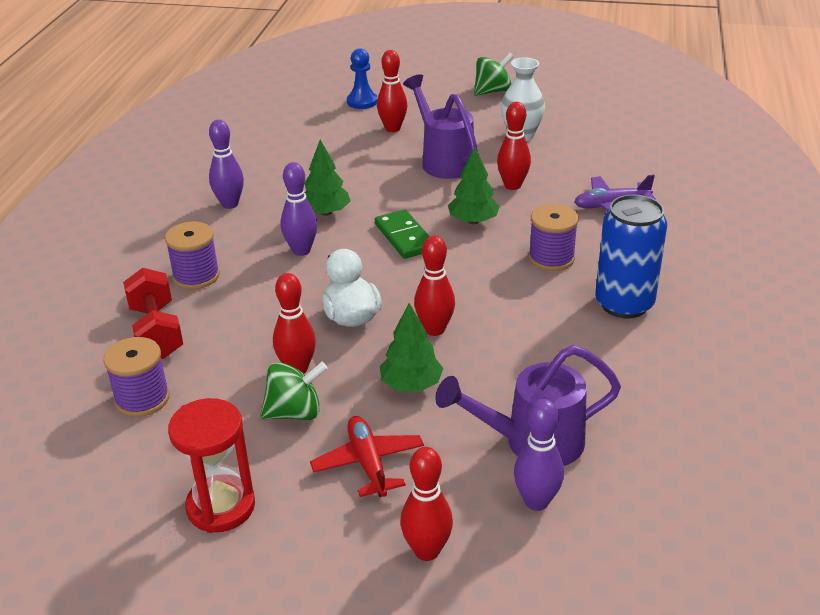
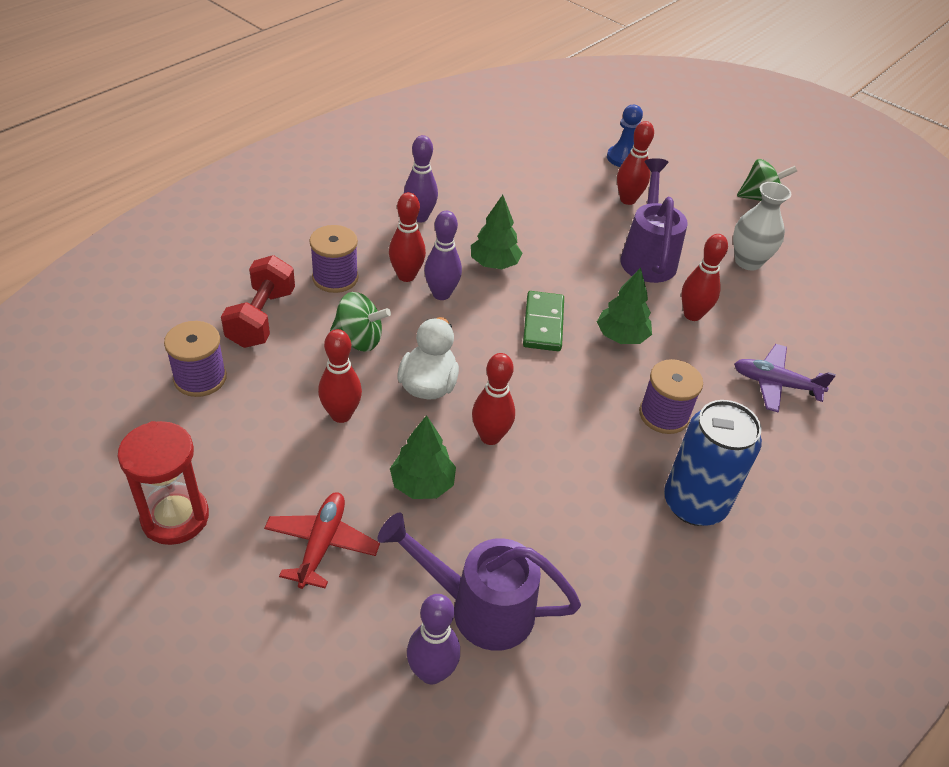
camera: 25 degrees right, 10 degrees up
(295, 412) = (304, 458): green spinning top -> green spinning top (359, 339)
(427, 551) = (297, 663): red bowling pin -> red bowling pin (406, 276)

